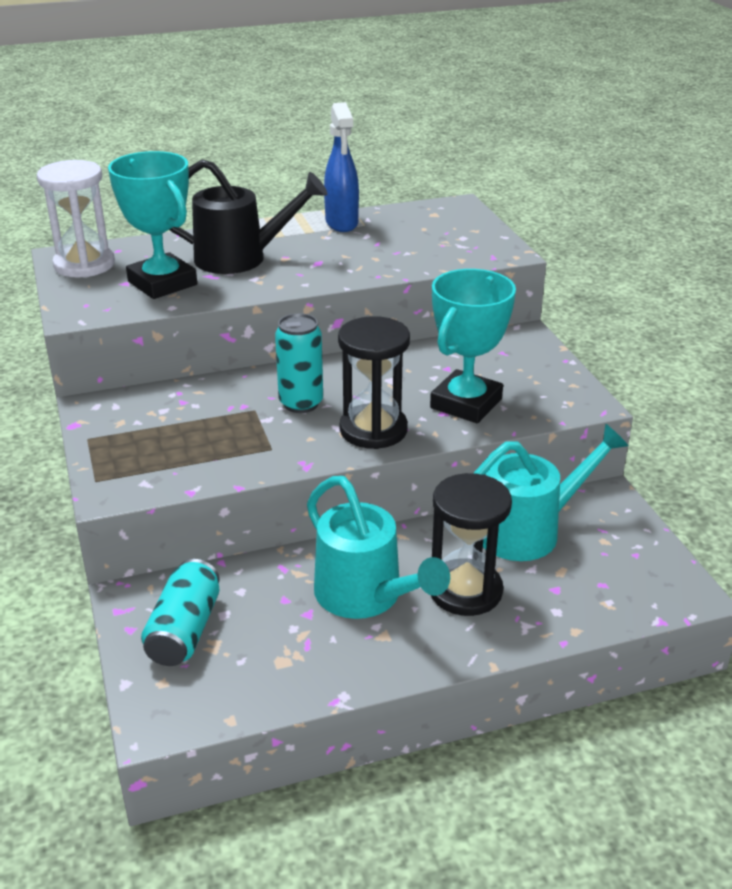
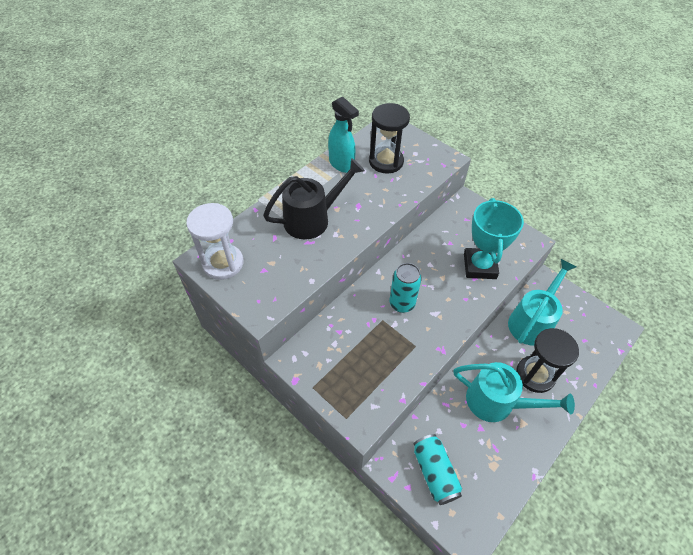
camera: 30 degrees left, 20 degrees up
(162, 283) = (287, 261): turquoise trophy -> none
(342, 223) = (342, 164): blue spray bottle -> turquoise spray bottle
(373, 430) = (453, 307): black hourglass -> black hourglass (386, 161)

